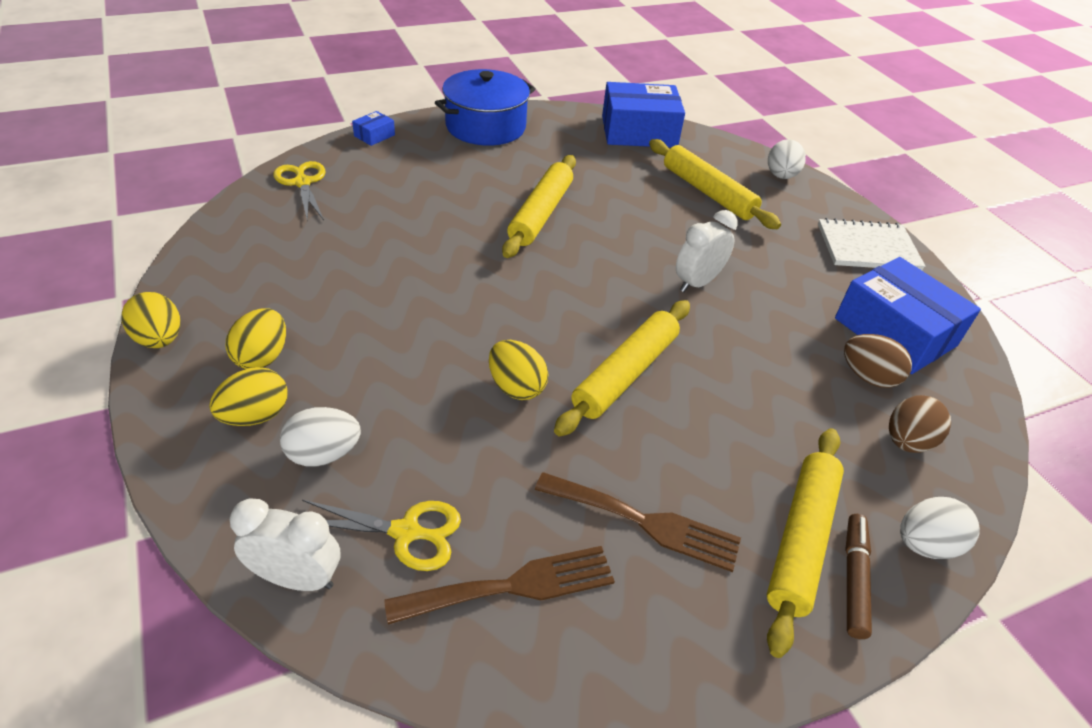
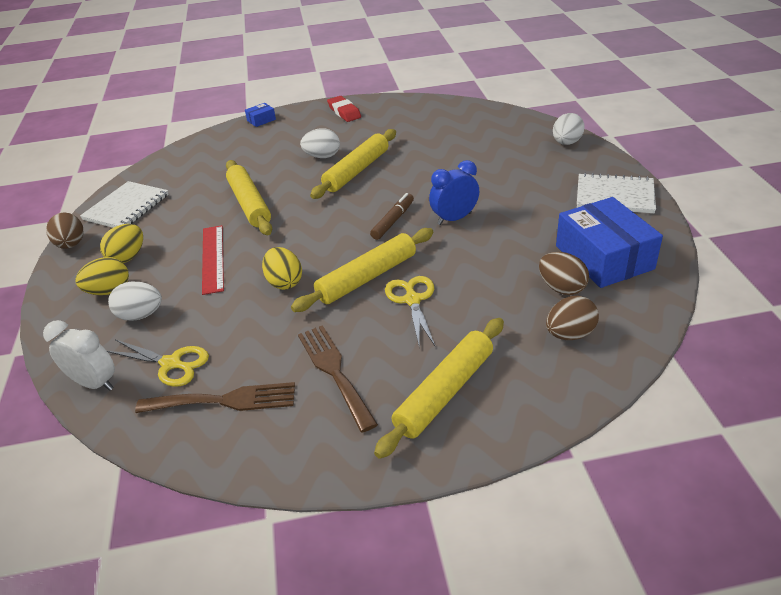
camera: 20 degrees right, 5 degrees down
(159, 339) = (71, 245): yellow egg -> brown egg
(226, 274) = (126, 207): none -> white notebook
(302, 183) = (199, 151): yellow scissors -> yellow scissors (412, 300)
(395, 354) = (212, 258): none -> red ruler
(485, 126) = (344, 112): blue pot -> red eraser
(639, 131) = (462, 113): blue box -> none
(646, 522) = (334, 371): brown fork -> brown fork turned 150 degrees counterclockwise
(697, 283) = (454, 219): white clock -> blue clock
(708, 192) = (497, 155): yellow rolling pin -> yellow rolling pin (249, 204)
(854, 579) = (473, 420): brown marker -> brown marker (393, 221)
(925, 544) = (544, 404): white egg -> white egg (322, 156)

